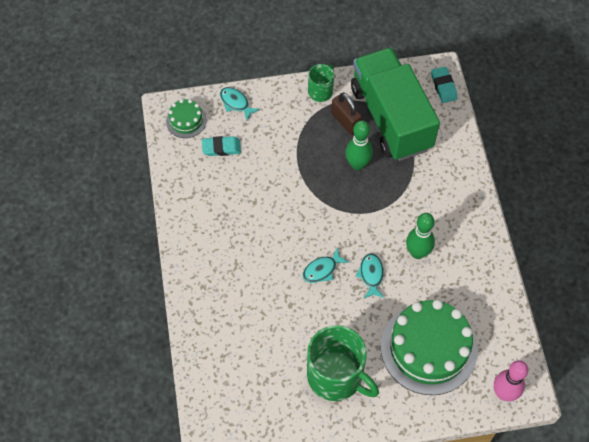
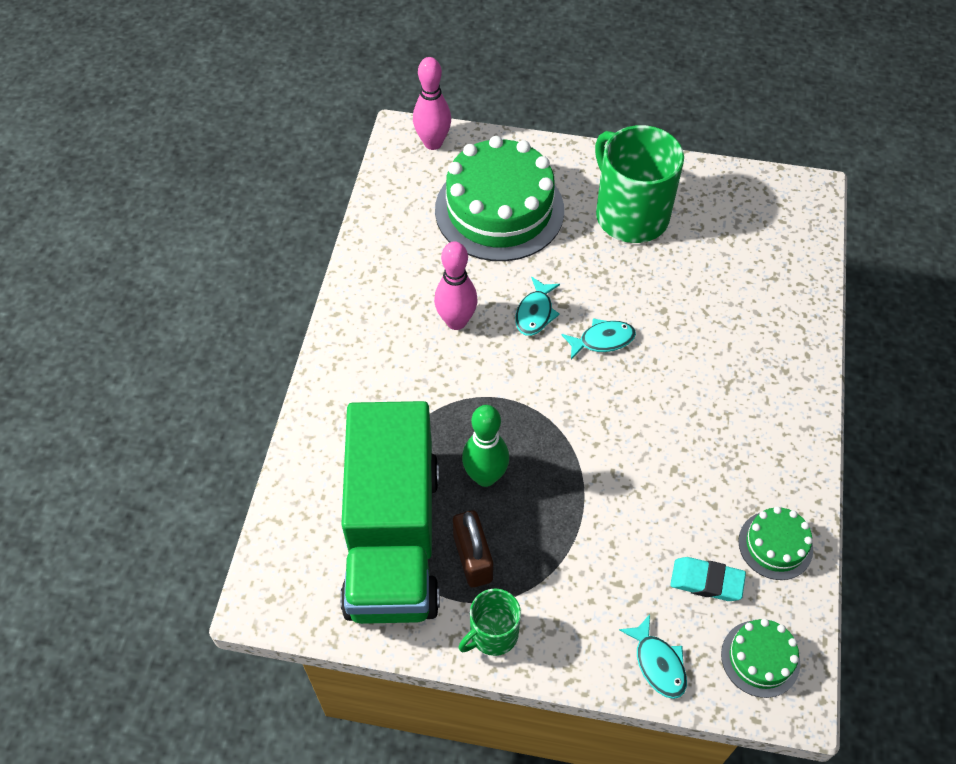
camera: 160 degrees left, 5 degrees down
(189, 178) = (775, 545): none -> green cake
(417, 252) = (456, 321): green bowling pin -> pink bowling pin
(443, 86) = (272, 567): turquoise eraser -> none

